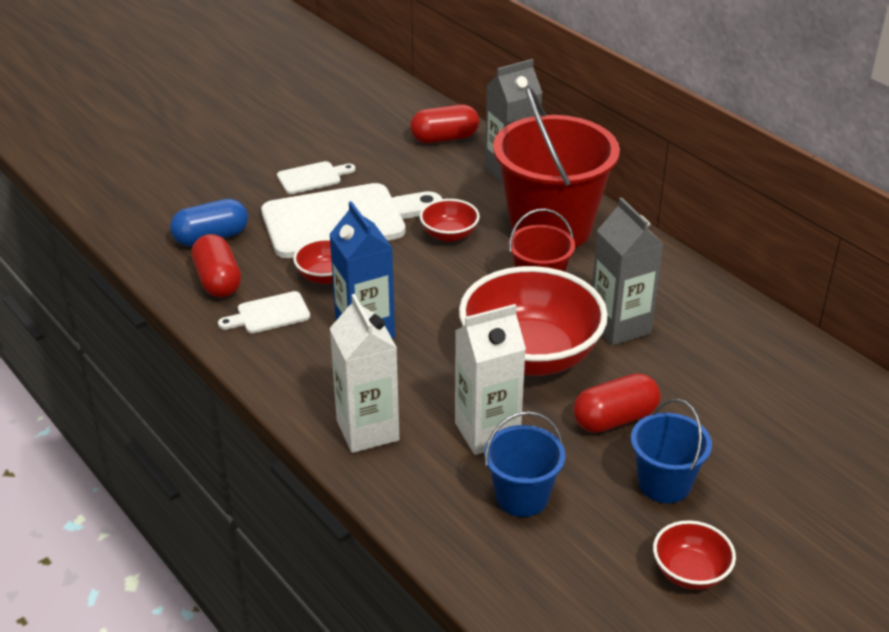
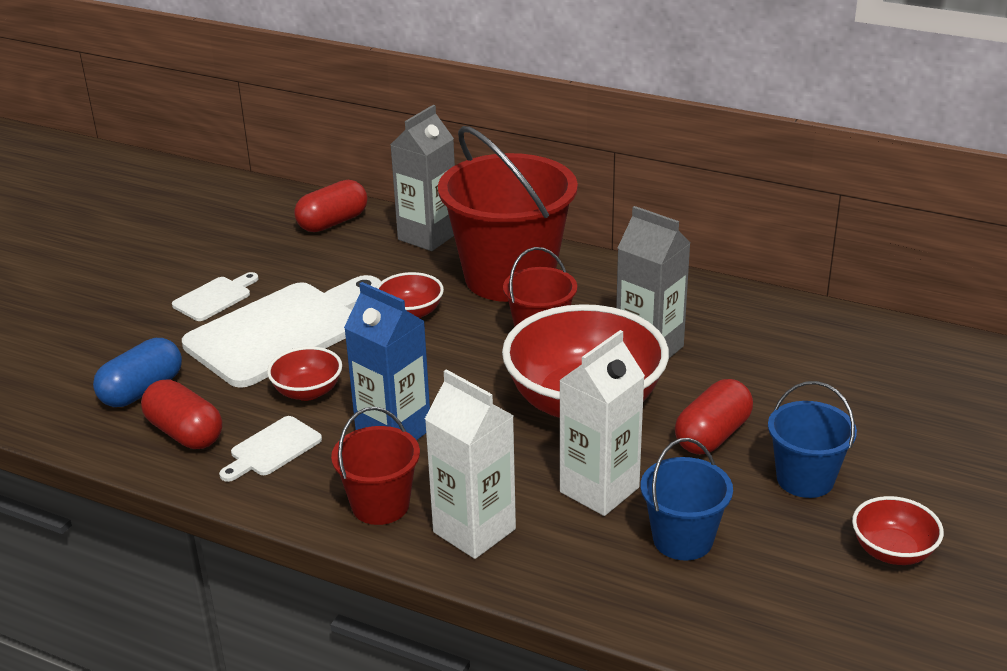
camera: 25 degrees left, 5 degrees down
(314, 385) = (380, 505): none -> red bucket

